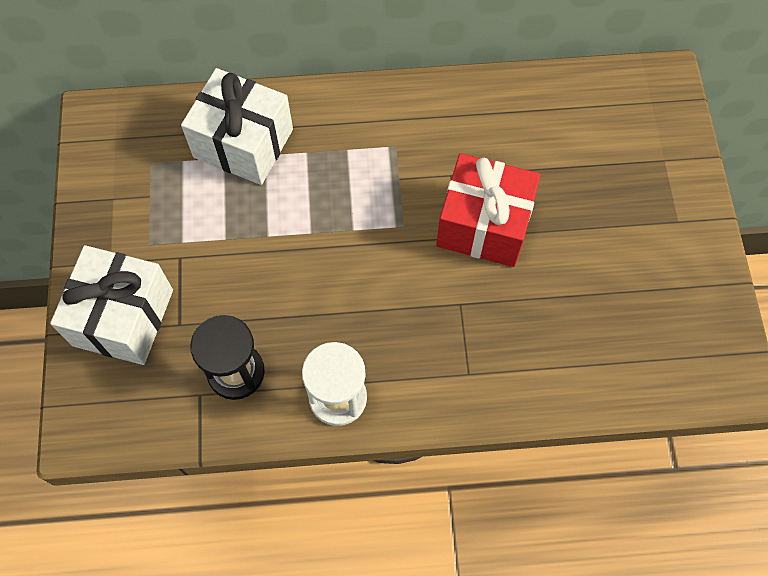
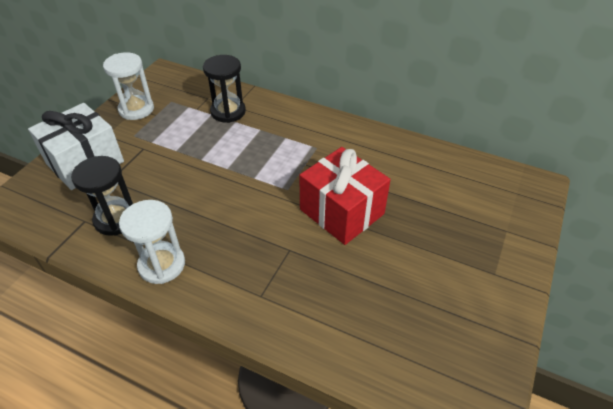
camera: 30 degrees right, 20 degrees down
(114, 200) = (136, 109): none -> white hourglass
(243, 143) = (228, 112): white gift -> black hourglass

